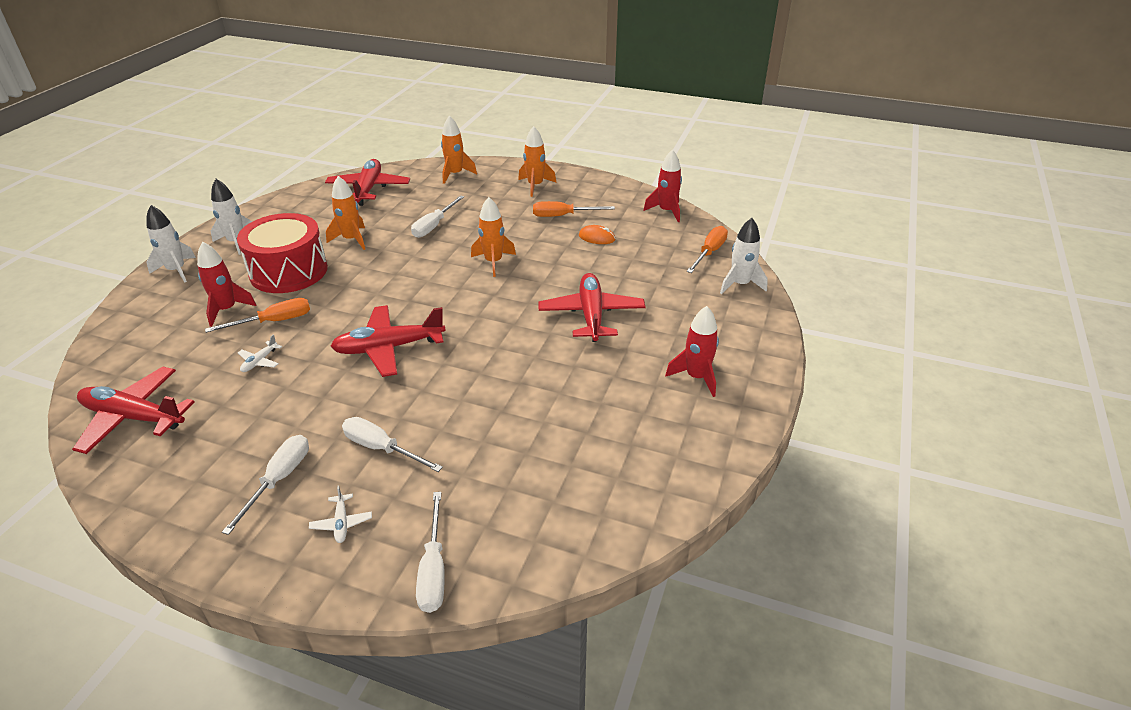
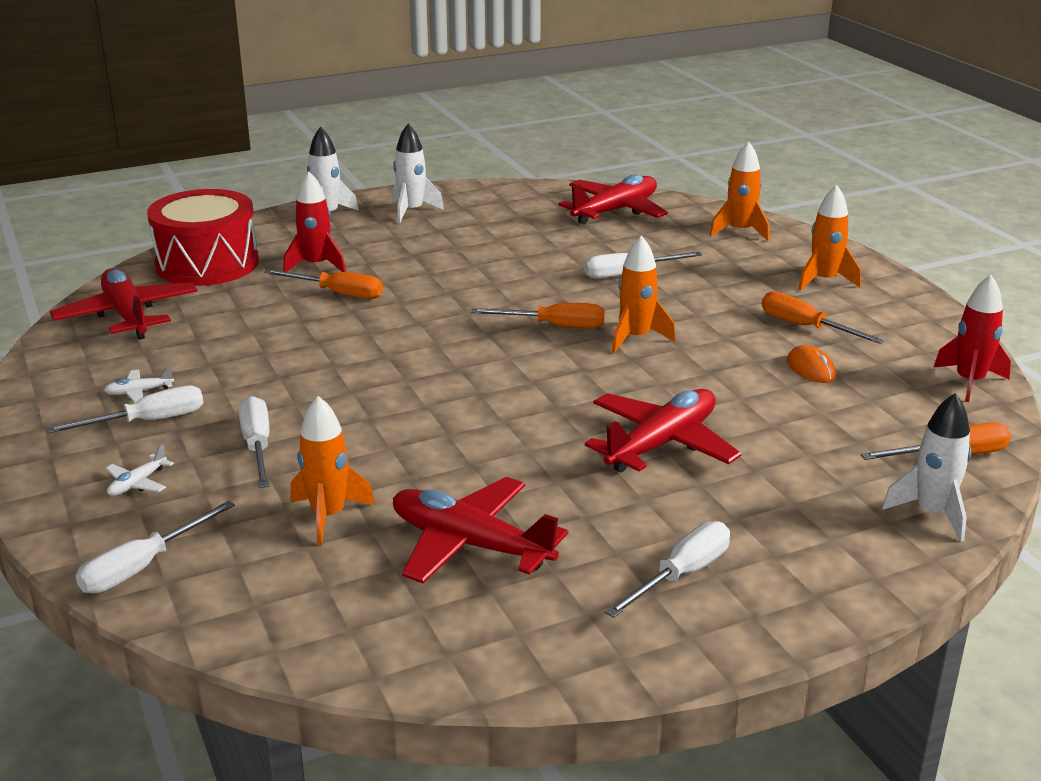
camera: 45 degrees right, 10 degrees down
(259, 361) = (276, 321): white plane -> white plane (139, 392)
(289, 271) = (417, 256): red drum -> red drum (207, 264)
(351, 239) = (520, 252): orange rocket -> orange rocket (328, 516)
(389, 348) = (399, 366): red plane -> red plane (470, 544)
(441, 276) = (554, 326): none -> orange screwdriver
(696, 377) = (682, 575): red rocket -> white screwdriver

